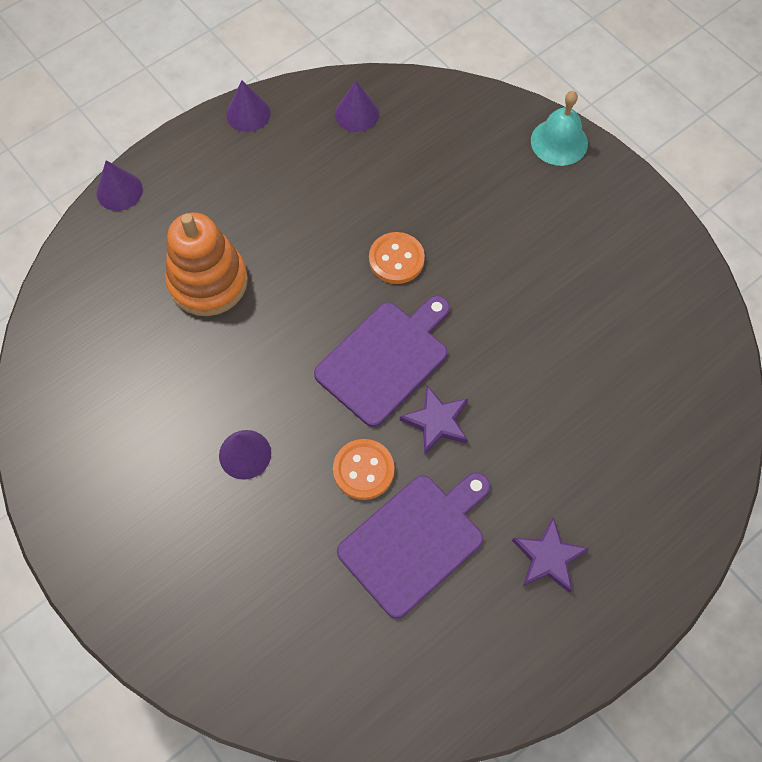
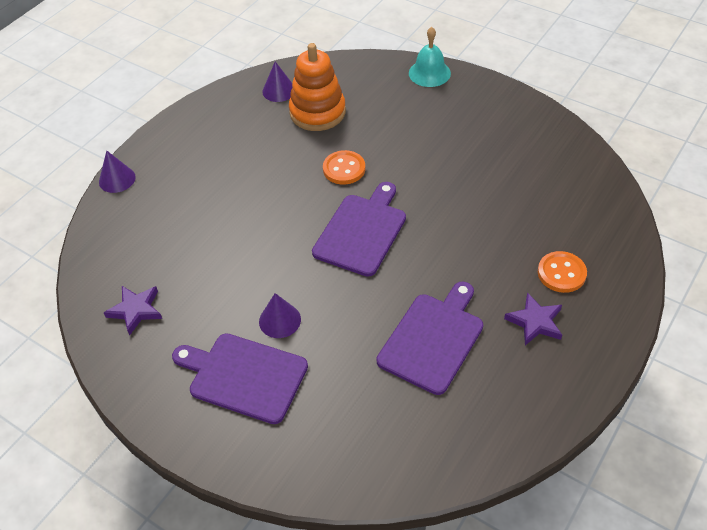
camera: 15 degrees left, 15 degrees down
(179, 517) = (244, 376): none -> purple cutting board
(208, 282) = (208, 218): orange stacking toy -> orange stacking toy (317, 112)
(248, 113) = (198, 109): purple cone -> none
(363, 470) = (375, 305): orange button -> orange button (561, 273)
(437, 422) = (416, 260): purple star -> purple star (136, 310)

